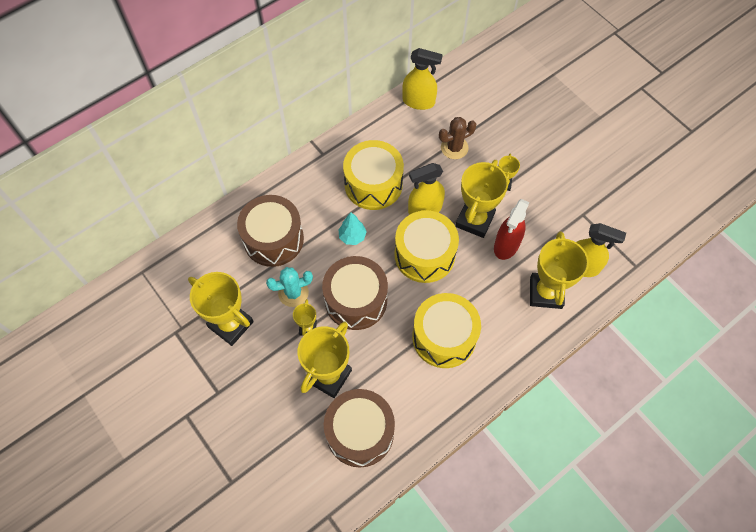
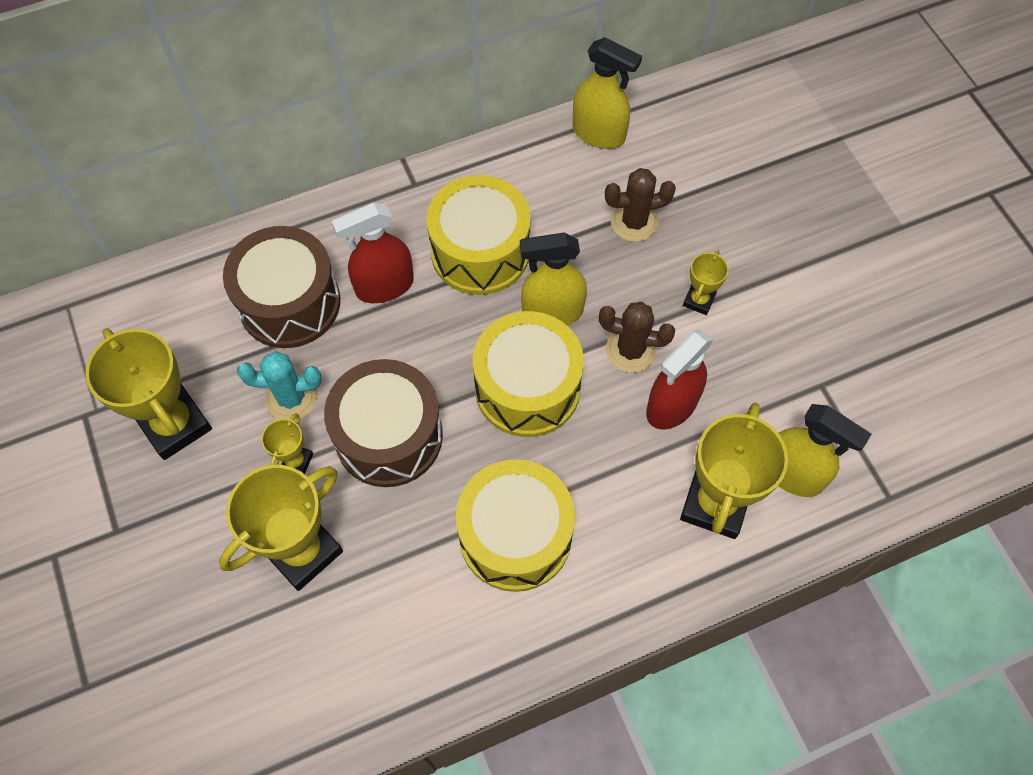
camera: 15 degrees right, 0 degrees up
(325, 217) = (384, 286): none -> red spray bottle
(352, 236) = (417, 329): turquoise tree -> none
(360, 432) = (321, 661): brown drum -> none
(474, 220) = (630, 350): yellow trophy -> brown cactus

